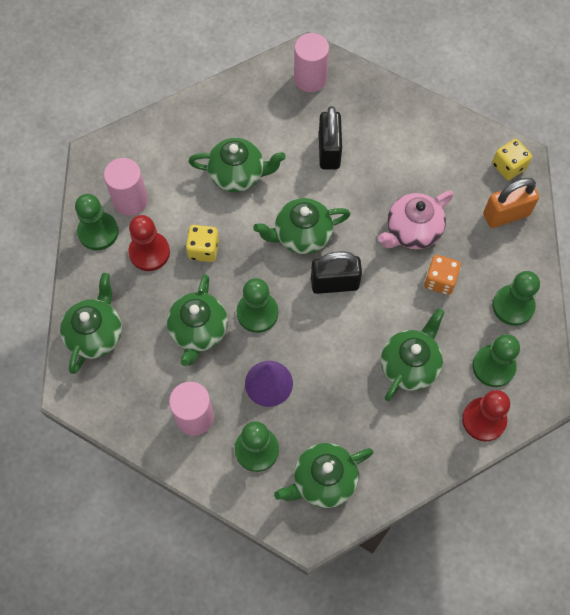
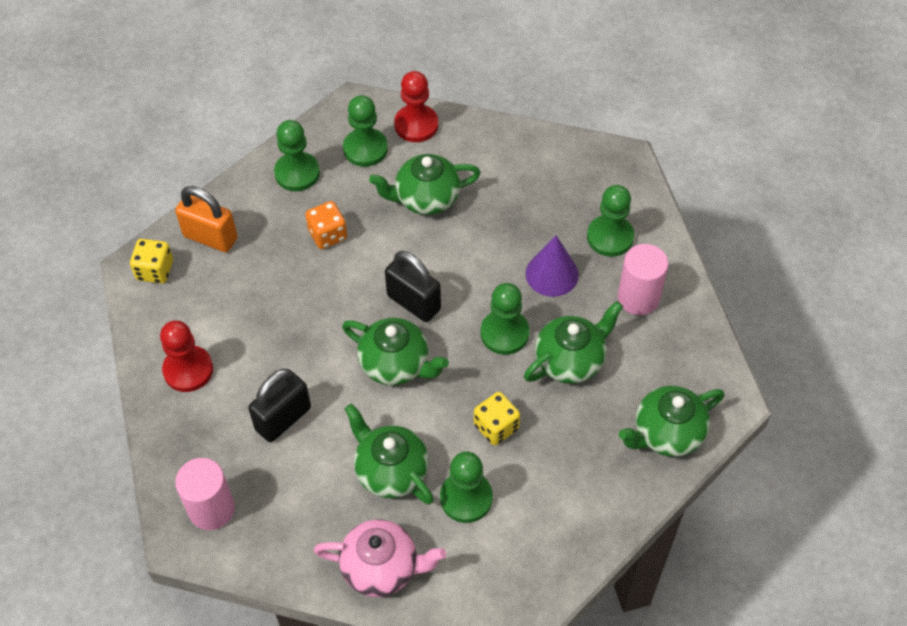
camera: 135 degrees left, 10 degrees down
(98, 232) = (580, 531): green pawn -> green pawn (466, 498)
(130, 200) = (519, 537): pink cylinder -> none
(149, 252) = (549, 467): red pawn -> red pawn (188, 370)
(323, 480) = (579, 180): green teapot -> none
(412, 231) = (300, 288): pink teapot -> pink teapot (381, 568)

